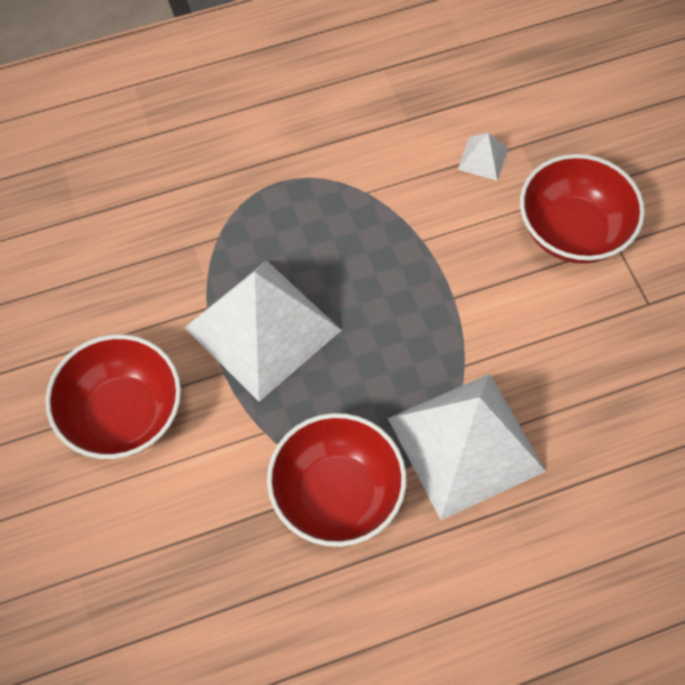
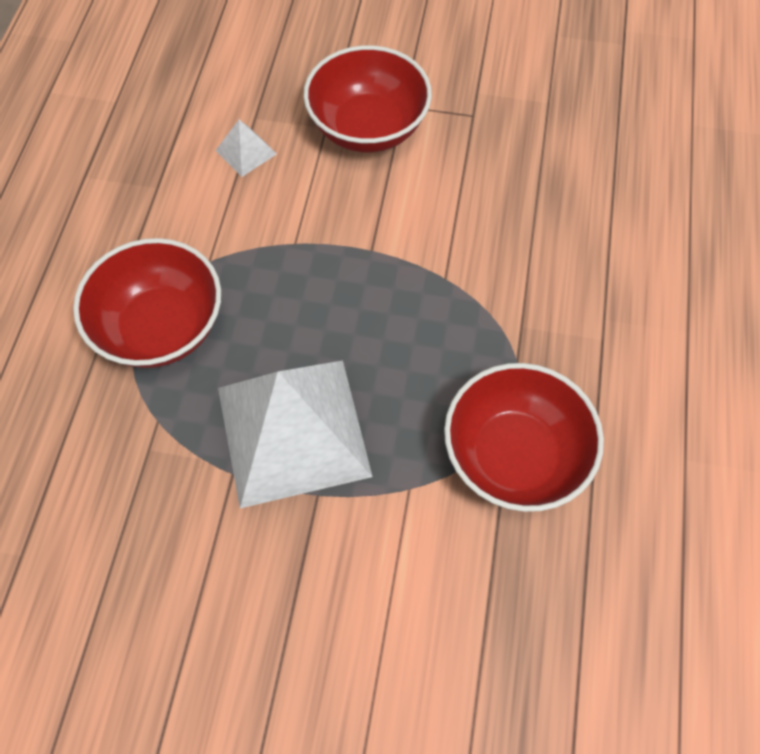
camera: 60 degrees left, 0 degrees up
(122, 414) = (301, 626): red bowl -> red bowl (161, 327)
(466, 445) = (524, 319): white pyramid -> none

